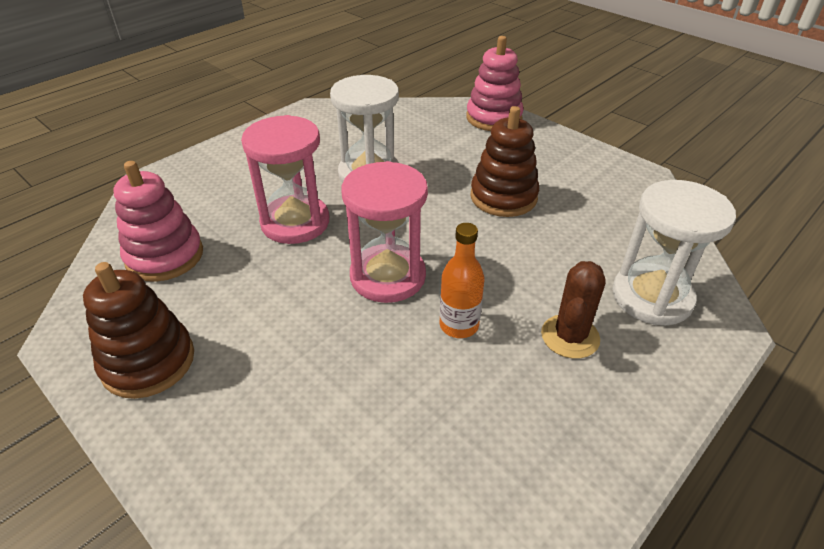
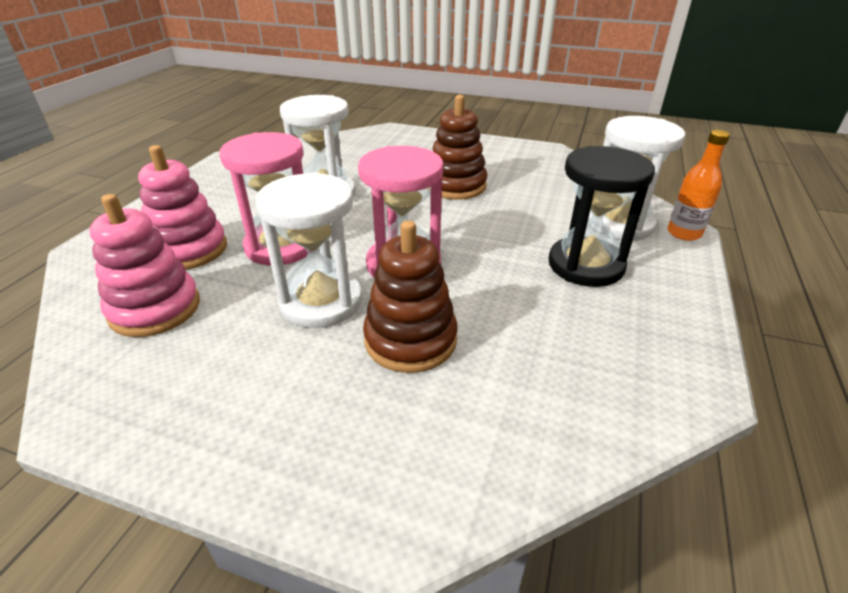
camera: 25 degrees left, 5 degrees down
(148, 362) = (205, 407): brown stacking toy -> brown stacking toy (410, 340)
(291, 293) = (321, 302): none -> white hourglass
(459, 325) = (494, 283): orange bottle -> orange bottle (684, 233)
(493, 118) = (403, 135): pink stacking toy -> pink stacking toy (189, 250)
(570, 336) = (585, 265): brown cactus -> black hourglass

